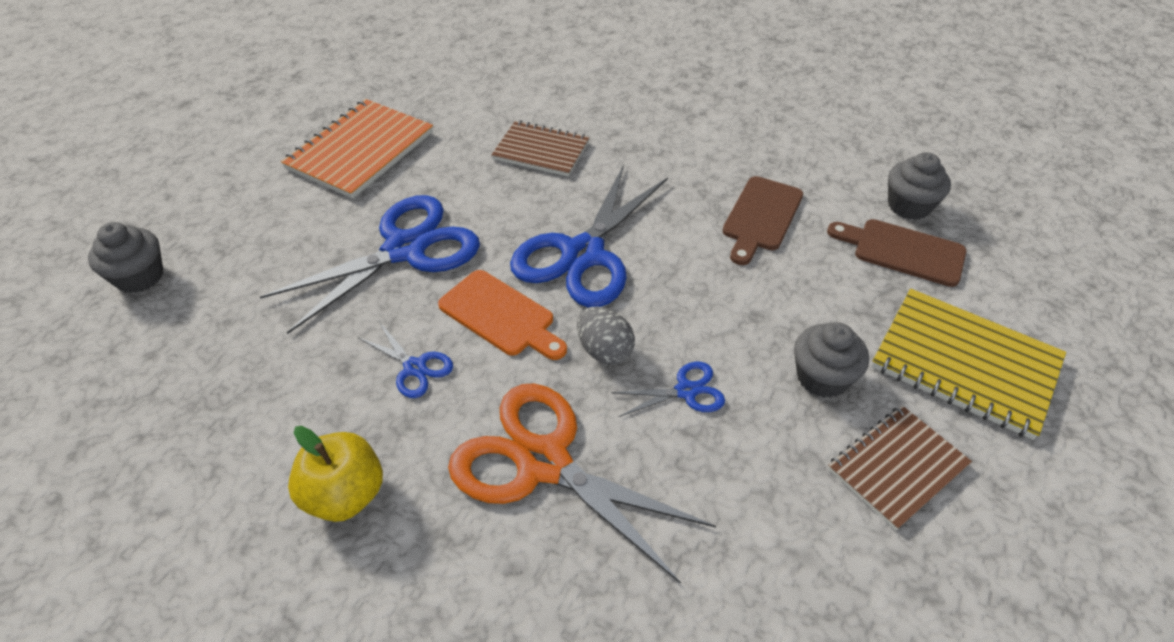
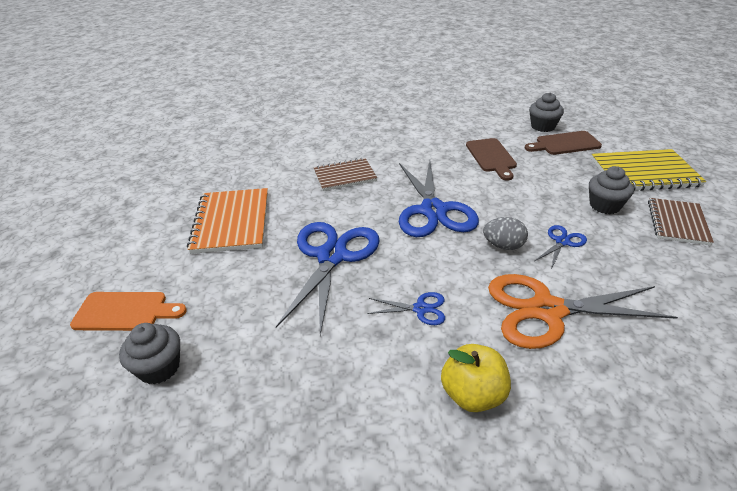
camera: 35 degrees left, 10 degrees down
(500, 315) = (431, 259): orange cutting board -> orange cutting board (125, 311)

